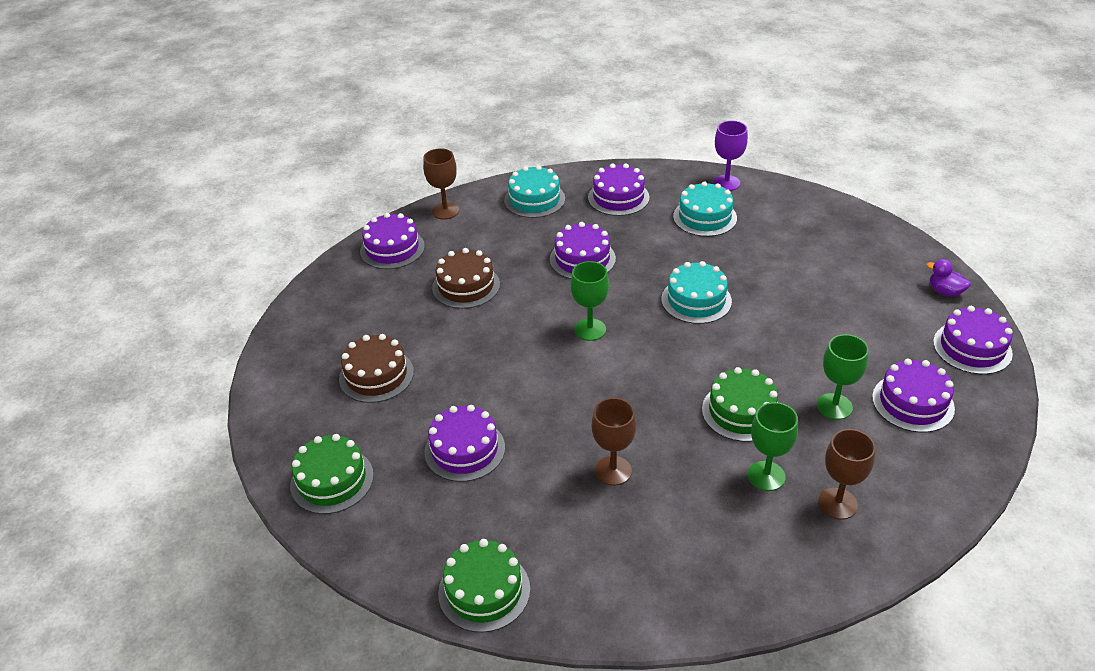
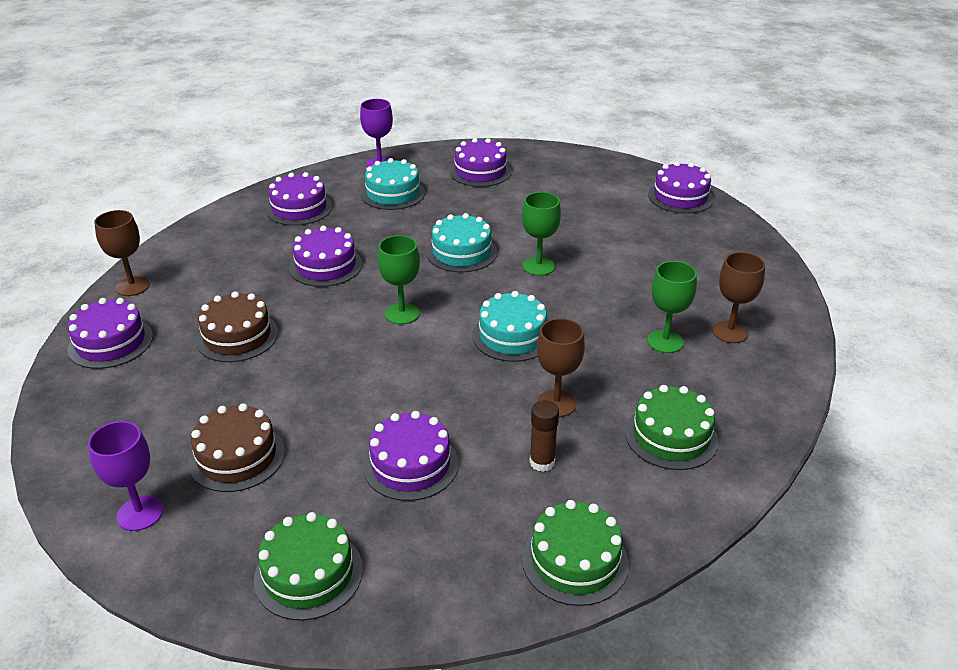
camera: 45 degrees left, 5 degrees down
(293, 379) = (140, 513): none -> purple goblet
(534, 199) = (218, 240): turquoise cake -> turquoise cake (512, 336)
(548, 507) = (542, 462): none -> brown glue stick
(741, 411) = (593, 309): green cake -> green cake (671, 436)
(834, 406) = (648, 273): green goblet -> green goblet (538, 266)
(912, 403) = (690, 246): purple cake -> purple cake (480, 172)
(945, 291) = (621, 171): purple duck -> none

